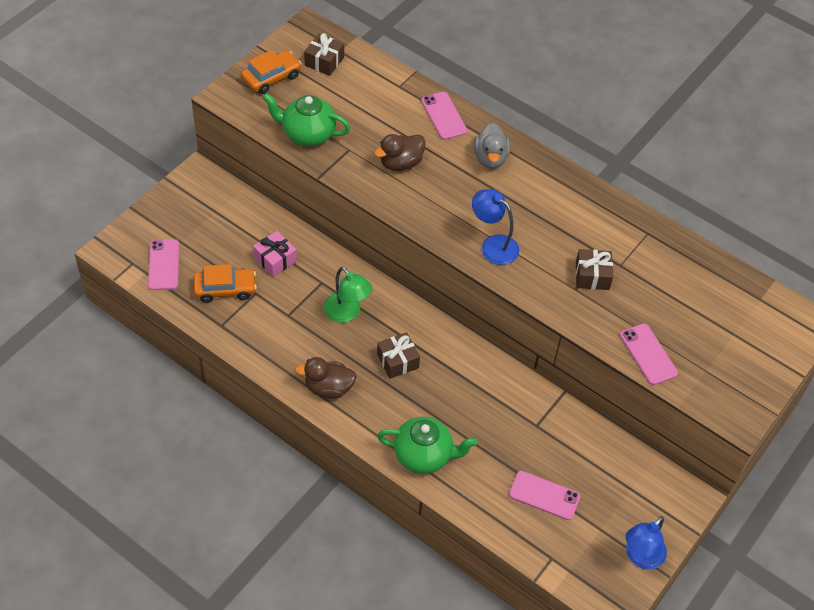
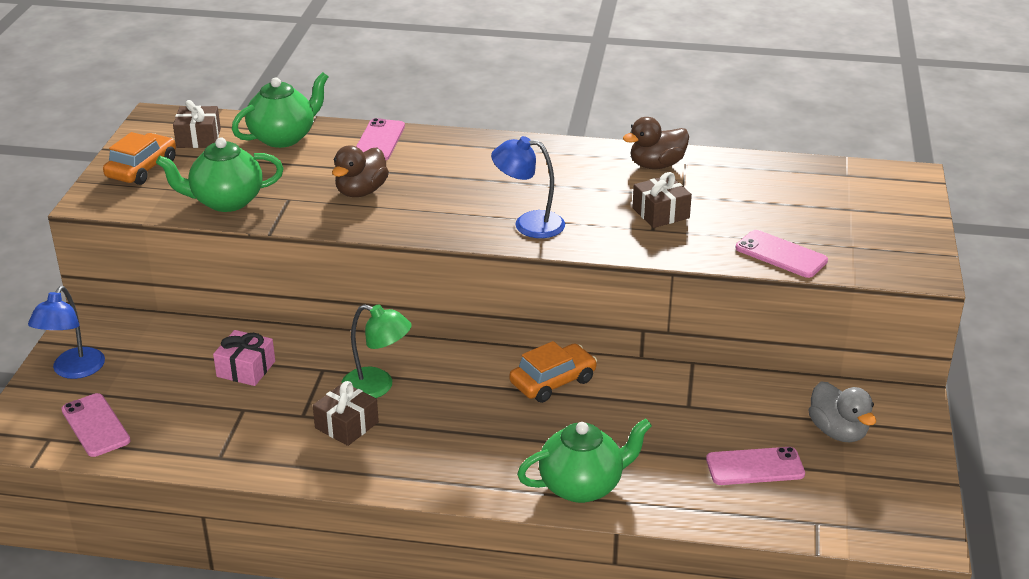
camera: 25 degrees left, 20 degrees down
(225, 289) = (199, 420): orange car -> orange car (553, 382)
(328, 388) = (410, 466): brown duck -> brown duck (656, 165)
(381, 85) = (283, 137): none -> green teapot
(397, 361) = (476, 408): brown gift -> brown gift (347, 425)
(443, 116) = (379, 141): pink phone -> pink phone turned 60 degrees clockwise
(490, 158) = (462, 157): grey duck -> grey duck (838, 431)
(640, 557) = (911, 479): blue lamp -> blue lamp (74, 370)

